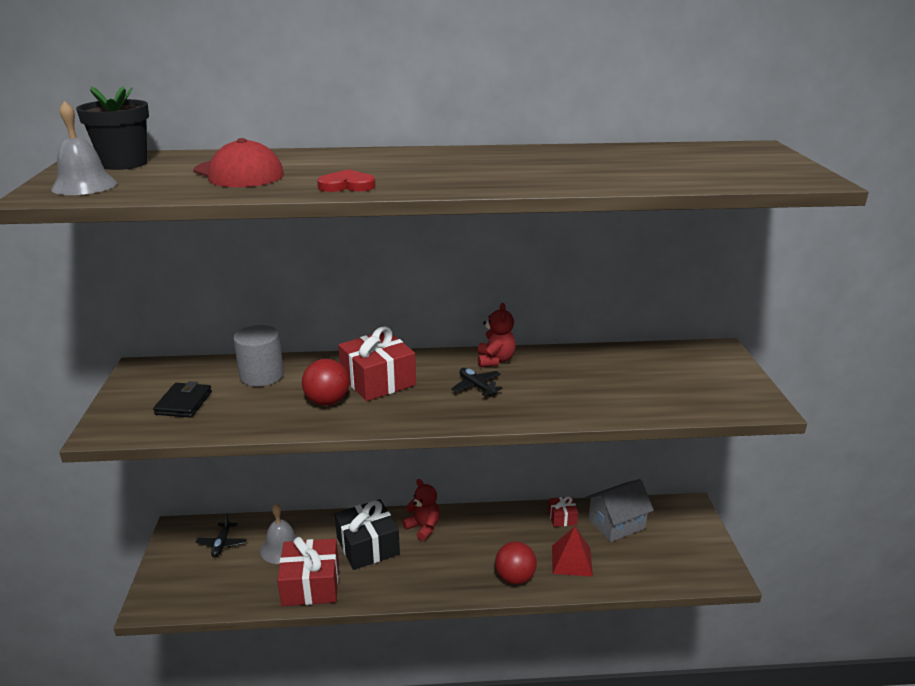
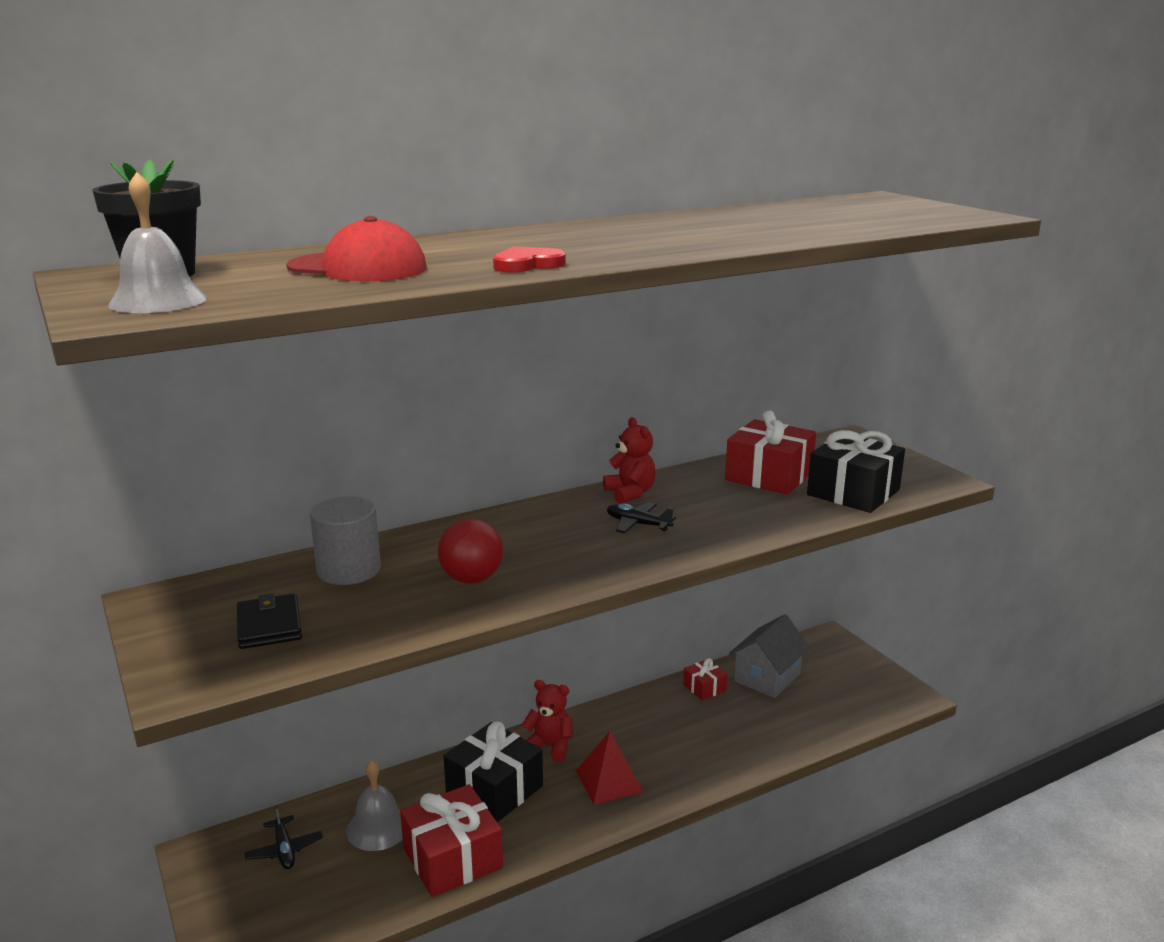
camera: 25 degrees left, 5 degrees down
(378, 380) = (512, 543): red gift -> red gift (769, 476)
(515, 578) = (699, 768): red ball -> none
(571, 560) = (748, 730): red pyramid -> red pyramid (608, 781)
(671, 399) = (853, 492): none -> black gift

